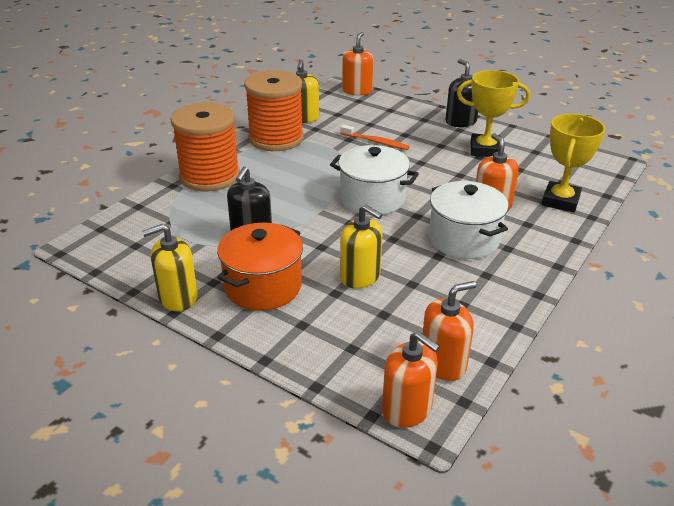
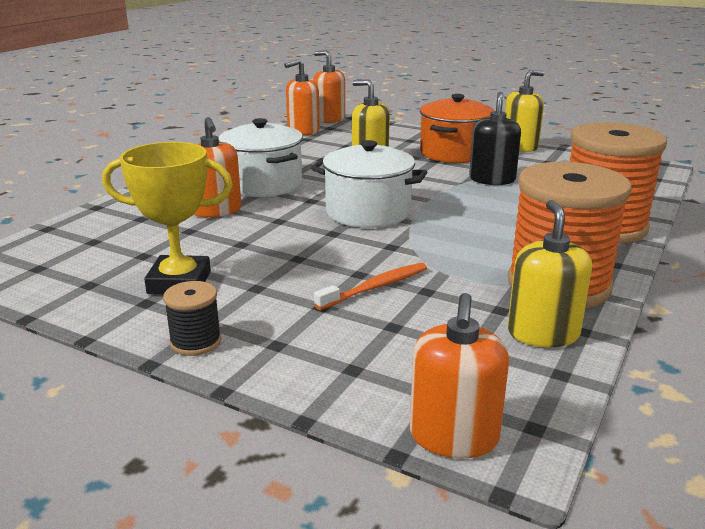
camera: 175 degrees right, 10 degrees down
(376, 142) = (375, 287): orange toothbrush -> orange toothbrush turned 120 degrees clockwise
(461, 121) = (195, 342): black soap dispenser -> black spool
(560, 201) = (119, 219): yellow trophy -> none

